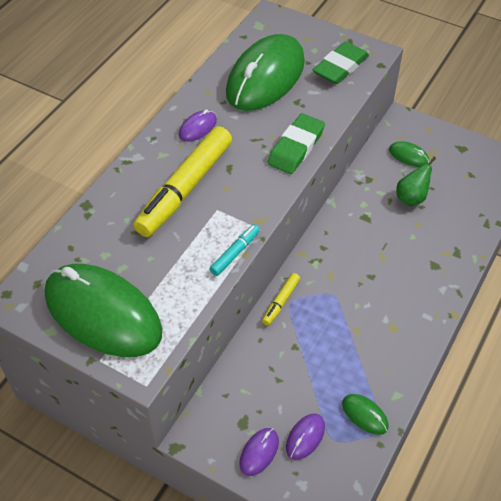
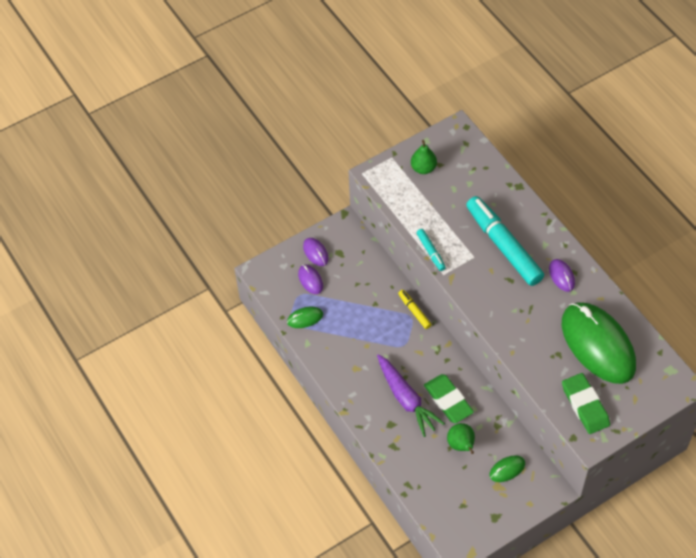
camera: 120 degrees right, 5 degrees up
(103, 314) = (423, 168): green mouse -> green pear
(185, 189) = (503, 246): yellow marker -> turquoise marker
(296, 147) = (508, 330): green eraser -> green eraser (448, 400)
(395, 263) = (406, 399): none -> purple carrot

